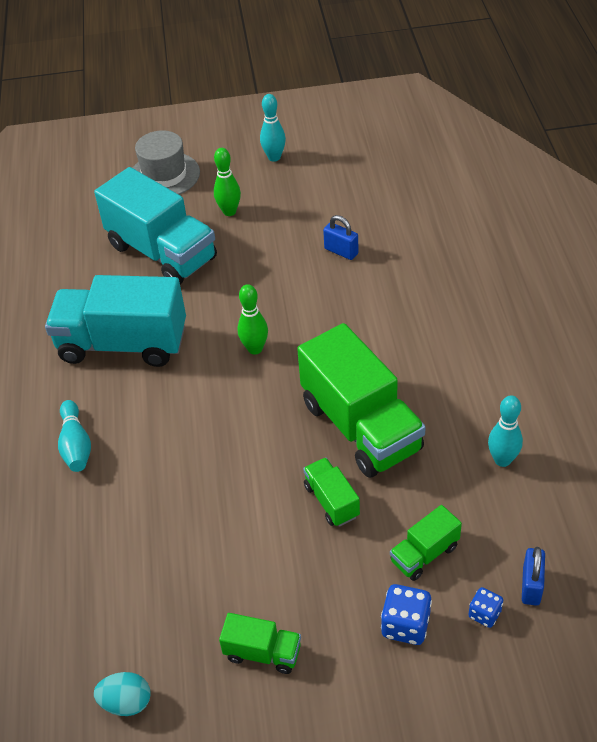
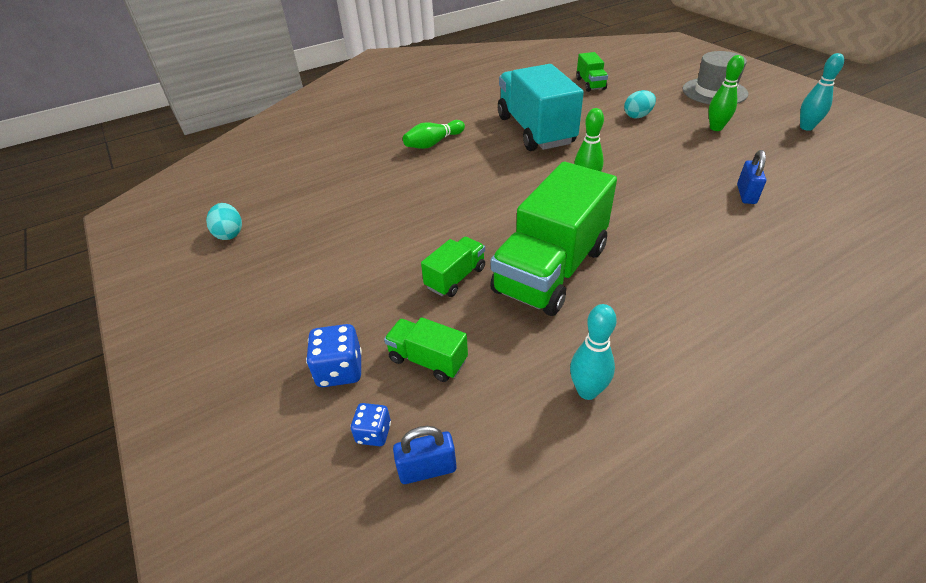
camera: 65 degrees right, 5 degrees down
(76, 445) = (433, 143): turquoise bowling pin -> green bowling pin
(162, 252) = (637, 116): turquoise truck -> turquoise egg
(263, 652) = (286, 286): green truck -> green truck (590, 84)

